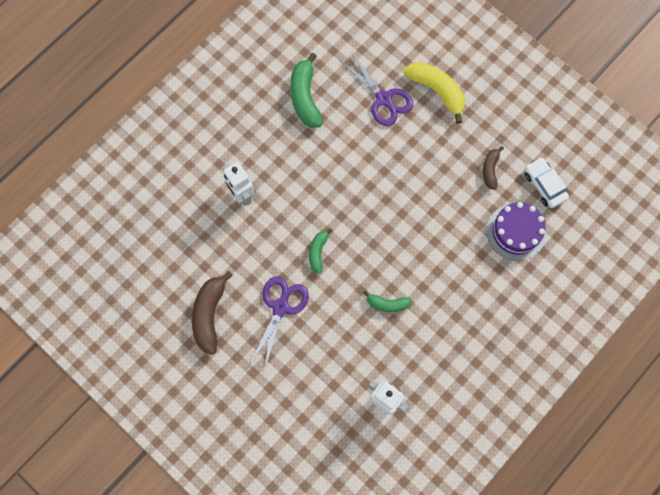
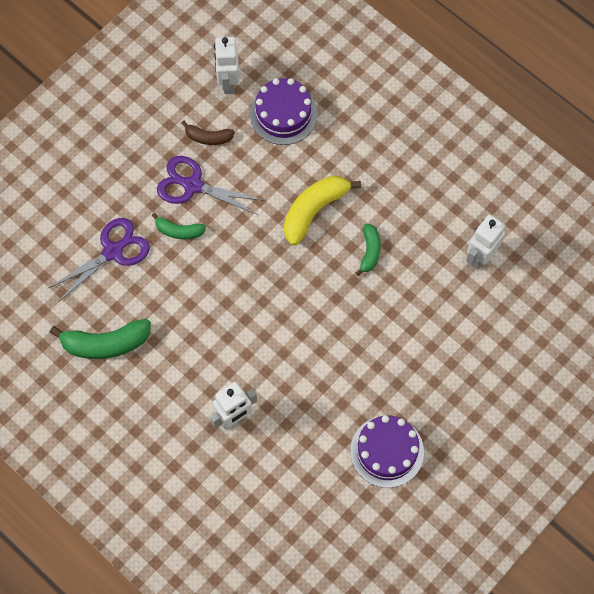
camera: 90 degrees left, 5 degrees down
(209, 315) = (387, 451): brown banana -> purple cake
(280, 307) = (376, 369): purple scissors -> purple scissors (192, 185)
(318, 252) = (308, 327): green banana -> green banana (179, 231)
(437, 91) = (105, 191): yellow banana -> yellow banana (314, 210)
(544, 185) = (228, 82): white car -> white robot

